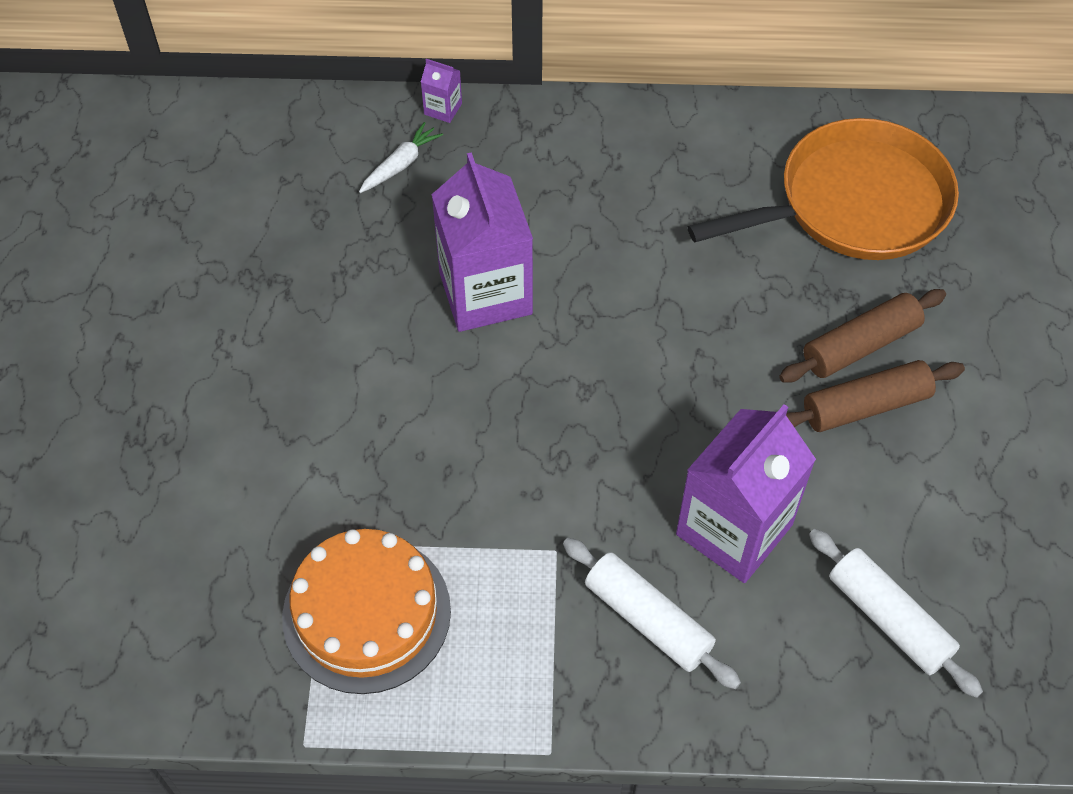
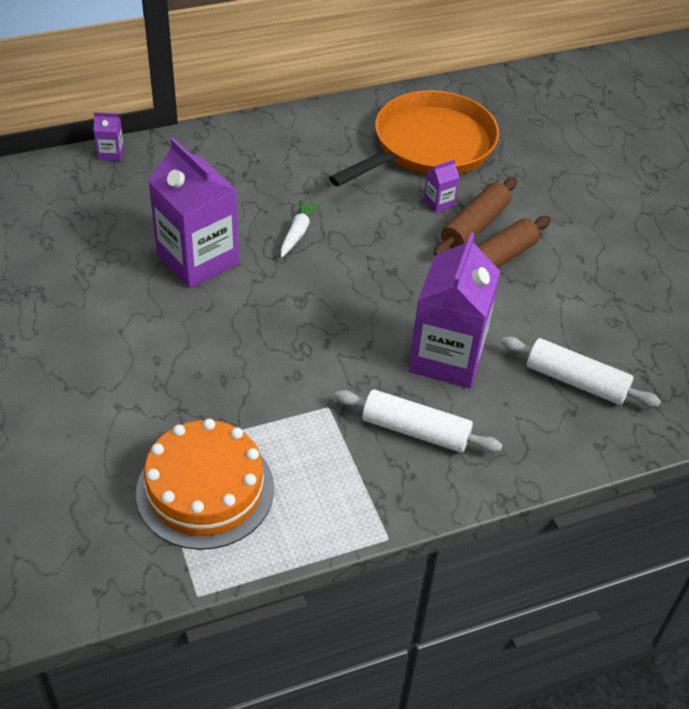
camera: 25 degrees left, 10 degrees down
(400, 164) = (95, 194): white carrot -> white carrot (297, 232)
(828, 295) = (439, 202): none -> purple carton

